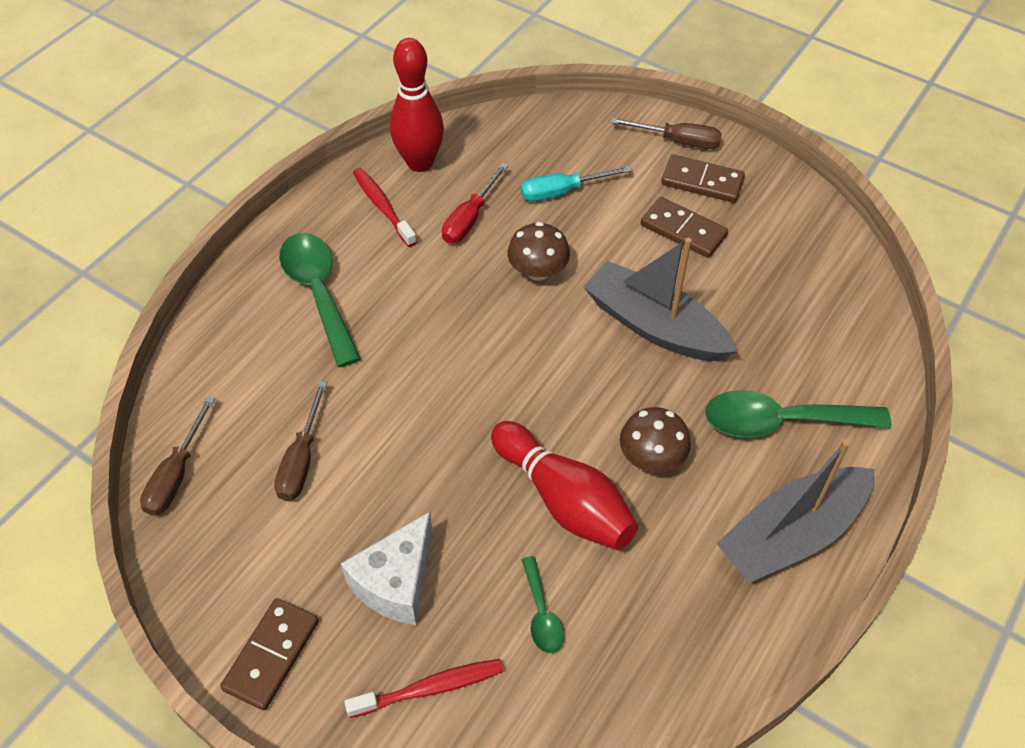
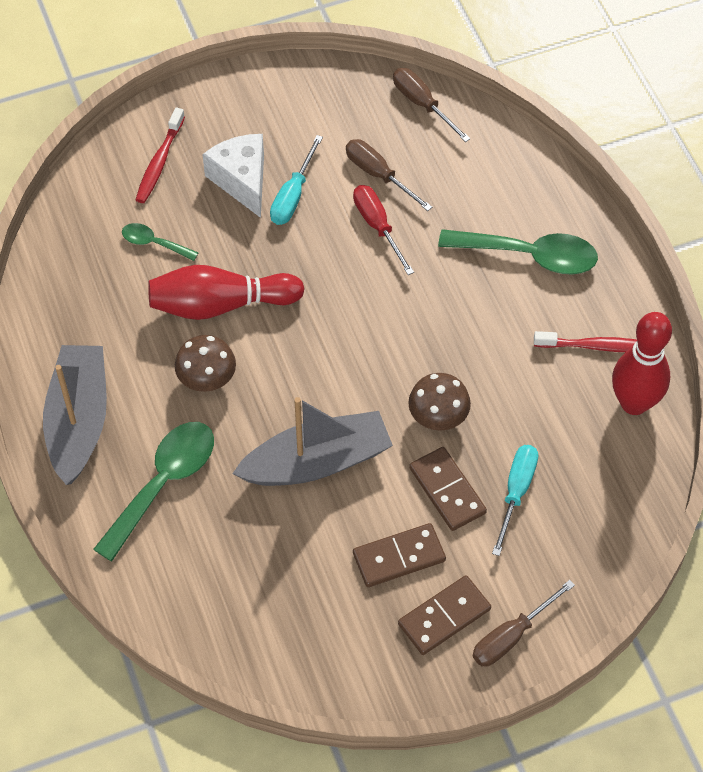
camera: 125 degrees right, 5 degrees up
(271, 655) = (248, 98): brown domino -> brown domino (447, 490)
(382, 520) = (293, 196): none -> turquoise screwdriver
(470, 218) = (535, 402): red screwdriver -> red screwdriver (377, 226)

